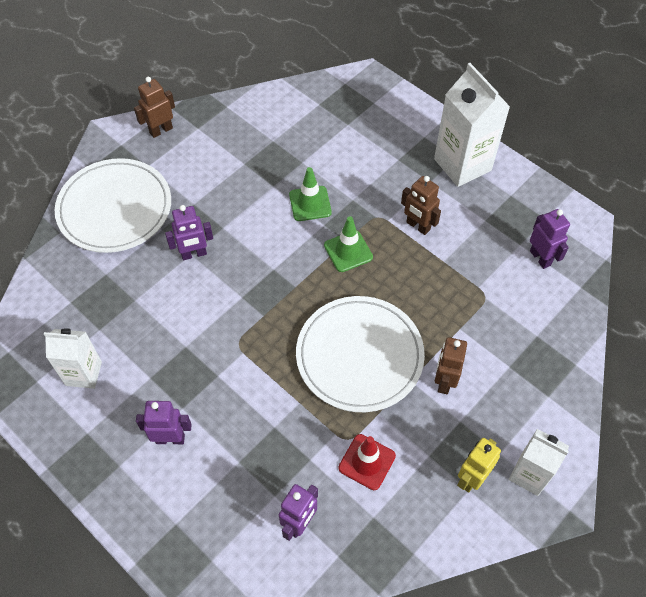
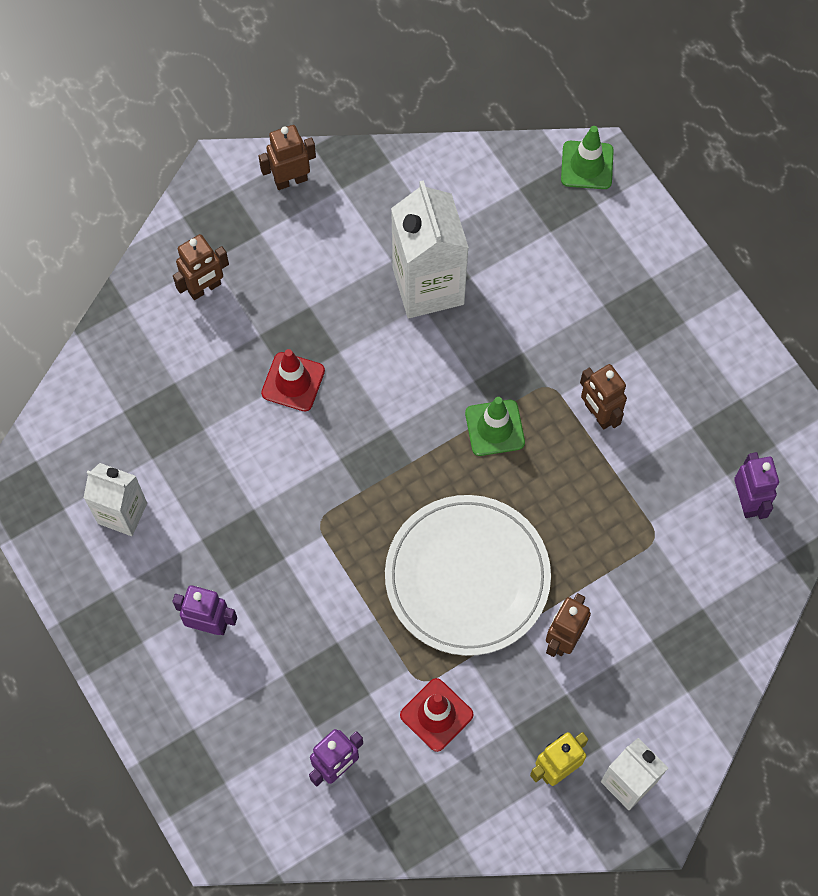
camera: 15 degrees right, 10 degrees up
(115, 208) = (205, 288): white plate -> brown robot
(194, 254) = (293, 382): purple robot -> red traffic cone
(310, 203) = (464, 344): green traffic cone -> green traffic cone (587, 165)
(462, 164) = (690, 335): white carton -> white carton (428, 286)

